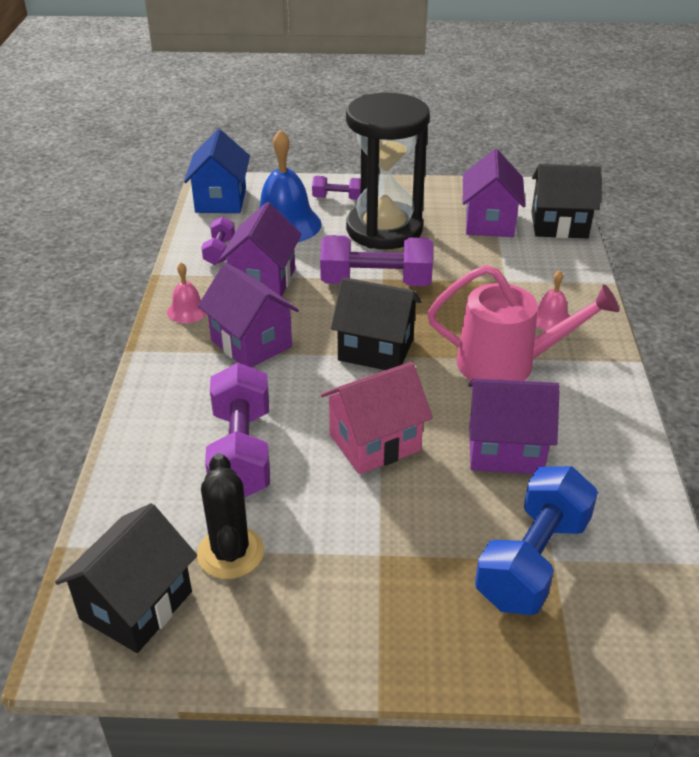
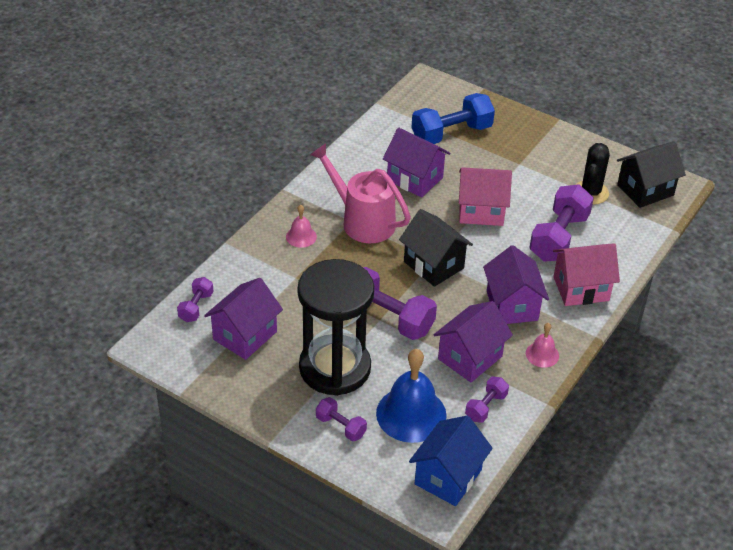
camera: 150 degrees left, 5 degrees up
(176, 395) = (581, 289): none -> pink house
(559, 225) = (196, 307): black house -> purple dumbbell

